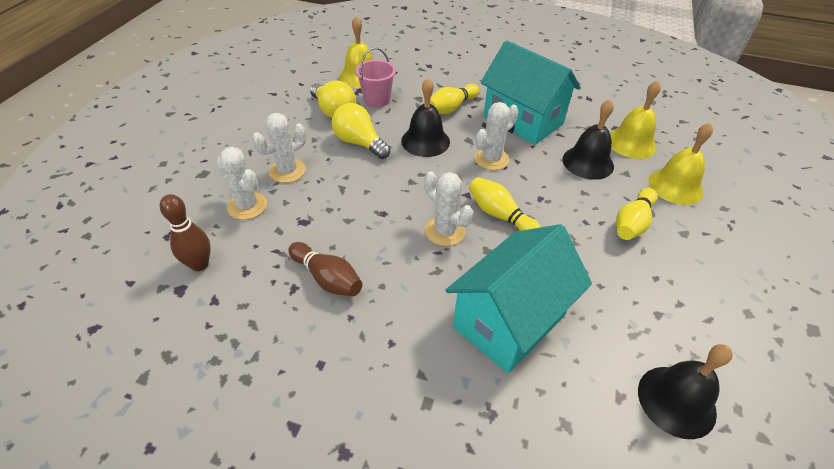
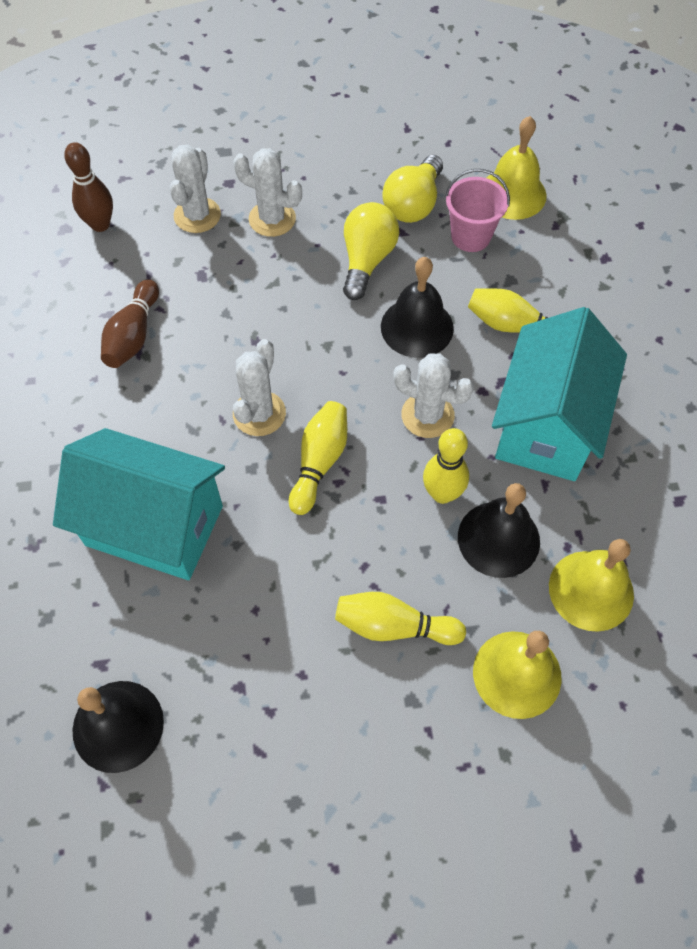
camera: 65 degrees right, 15 degrees up
(548, 172) = (442, 493): none -> yellow bowling pin

